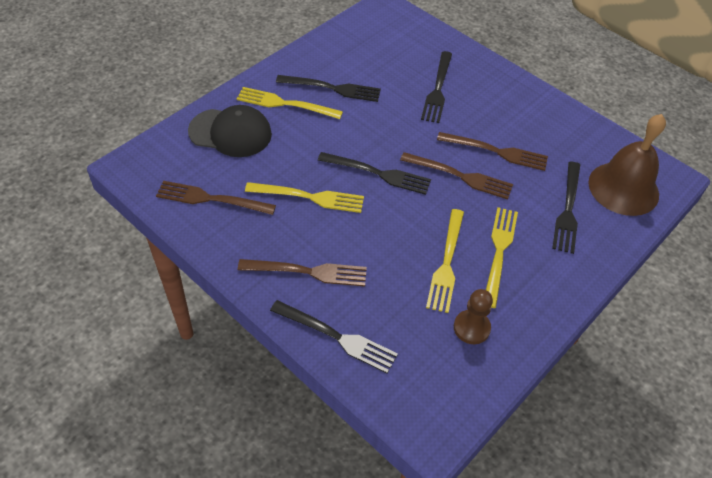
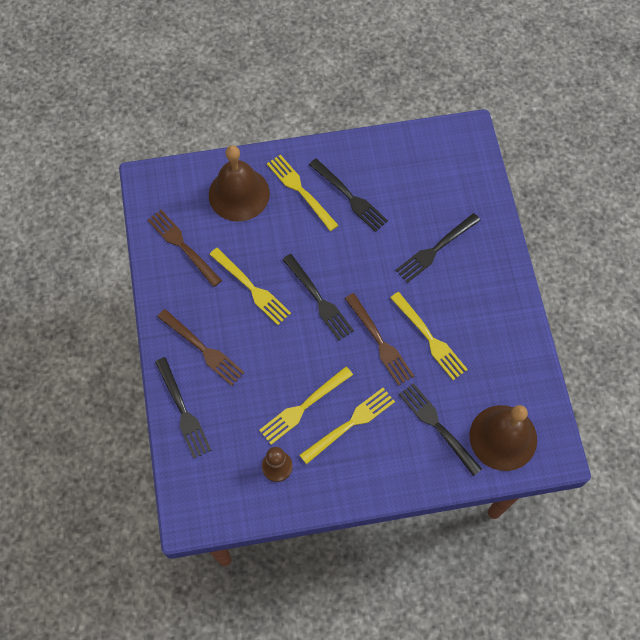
camera: 40 degrees right, 15 degrees up
(230, 133) = (239, 194): black cap -> brown bell
(497, 151) = (430, 338): brown fork -> yellow fork
(568, 210) = (437, 426): black fork -> black fork turned 90 degrees clockwise

